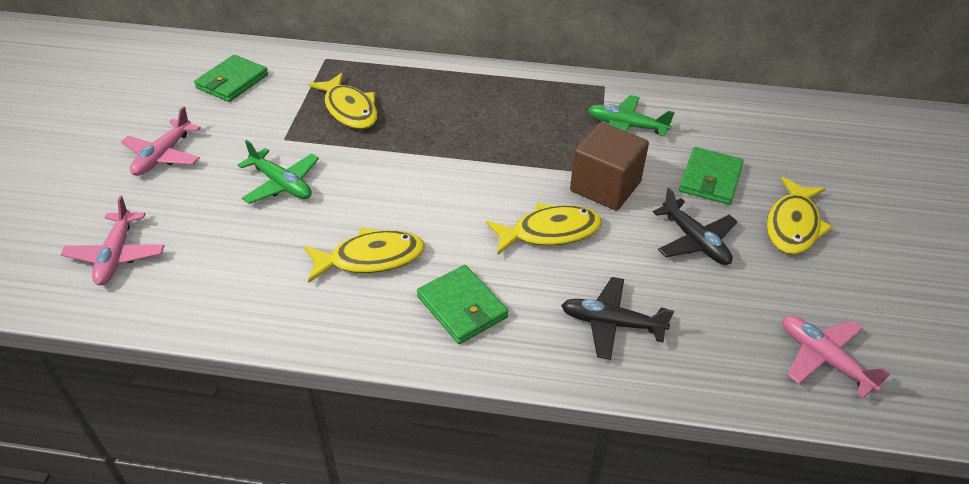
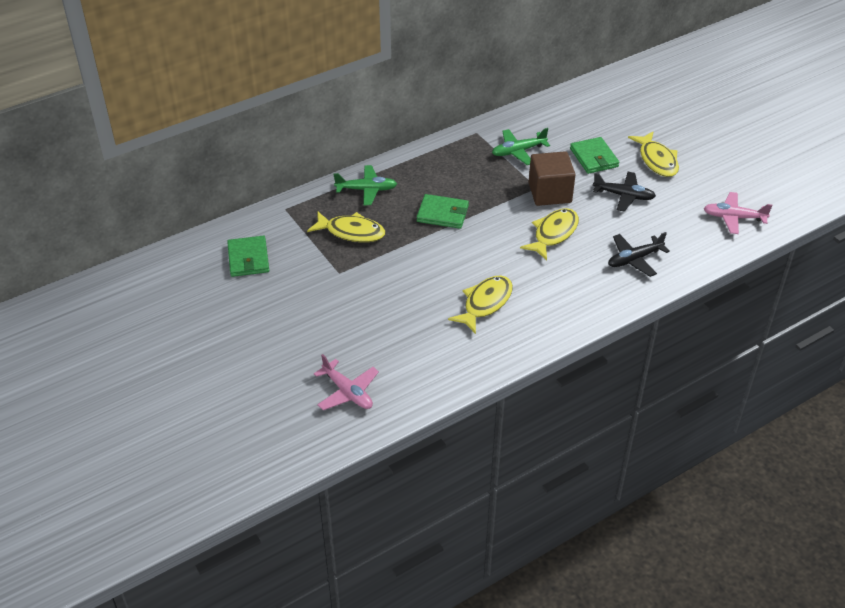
camera: 40 degrees left, 0 degrees up
(163, 156) = (281, 327): pink plane -> none
(282, 184) = (379, 297): green plane -> green plane (366, 190)
(462, 307) = (560, 296): green wallet -> green wallet (443, 214)

